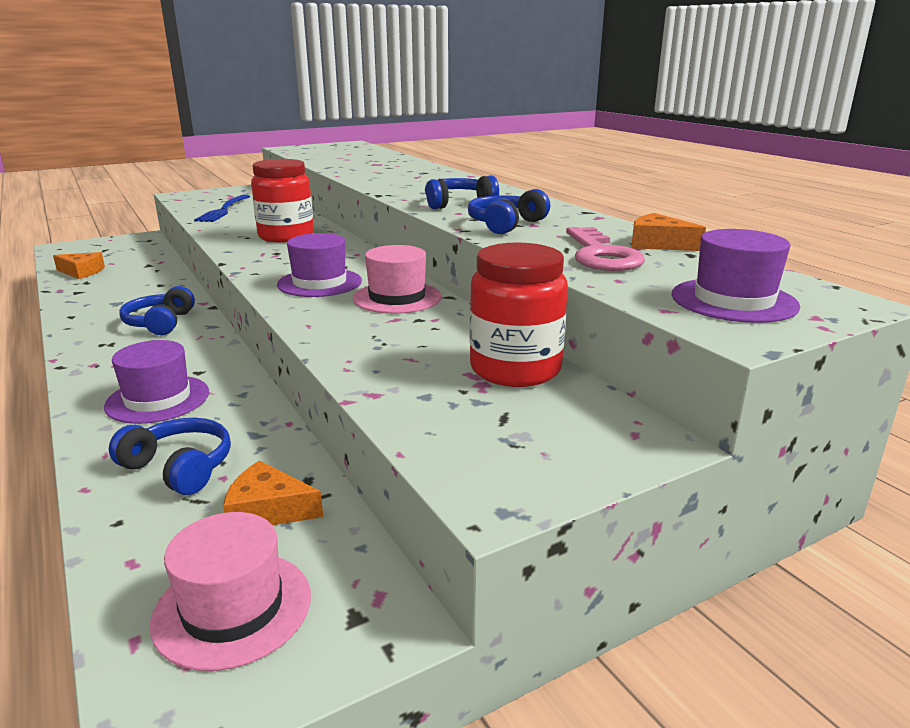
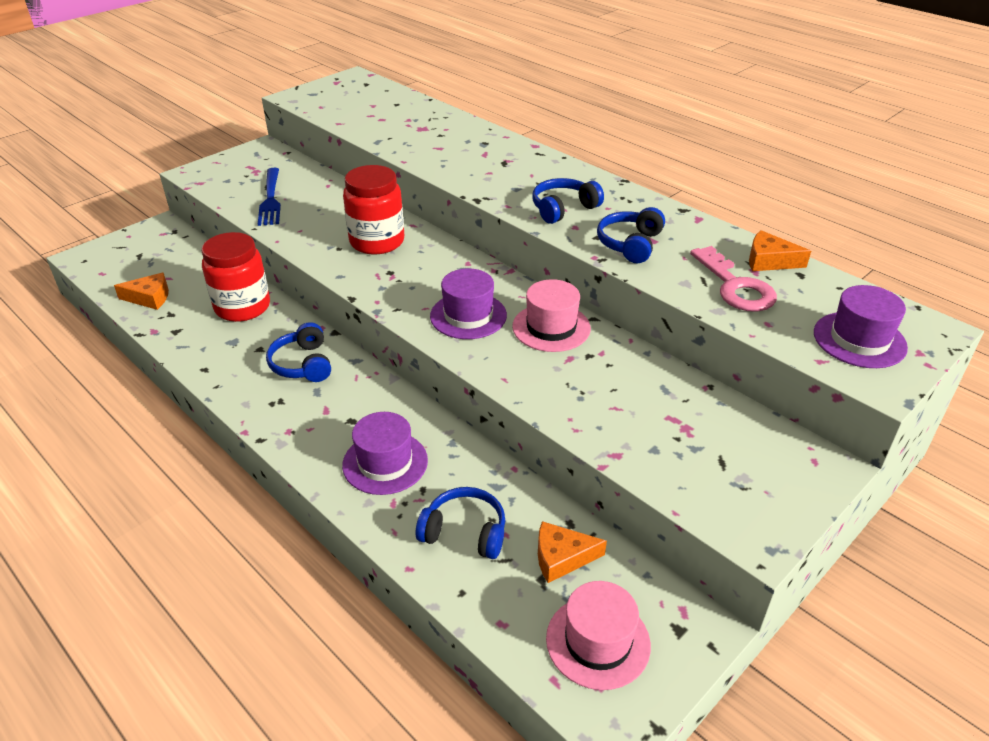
camera: 15 degrees left, 15 degrees up
(515, 369) = (700, 406): red jar -> red jar (242, 307)

